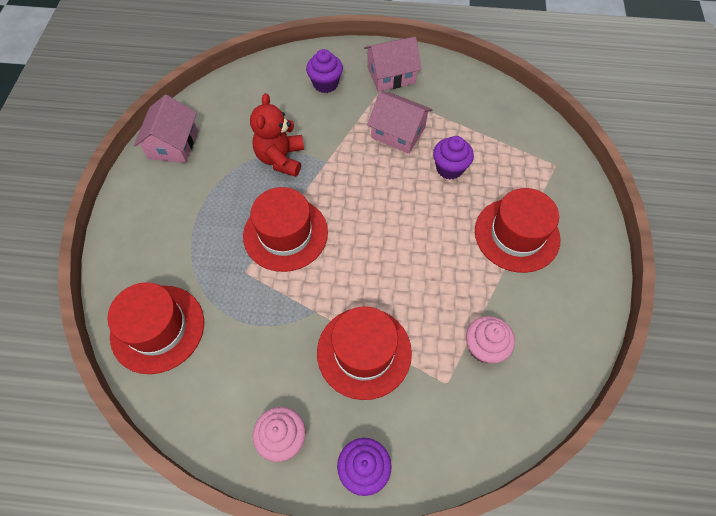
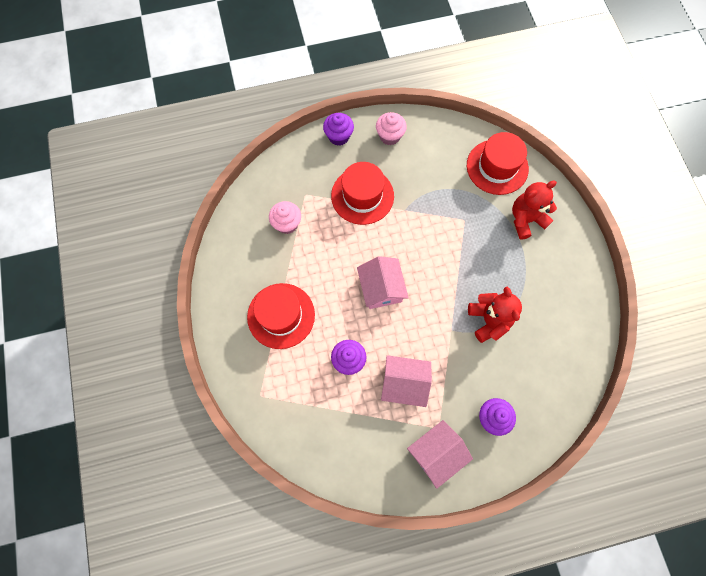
camera: 160 degrees right, 10 degrees up
(169, 247) = (526, 219): none -> red teddy bear
(173, 144) = (582, 303): pink house -> pink house (381, 288)
(285, 234) = (451, 257): red hat -> none

